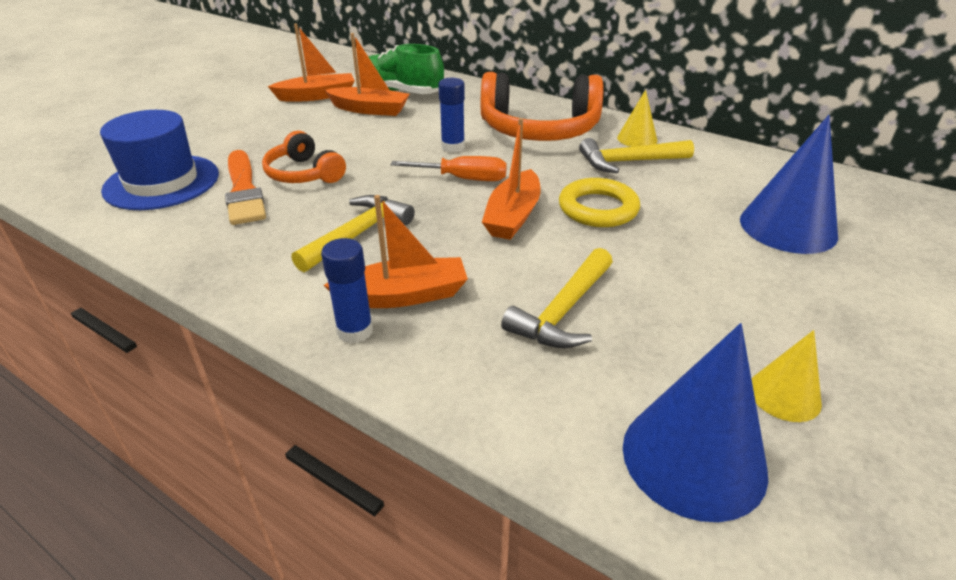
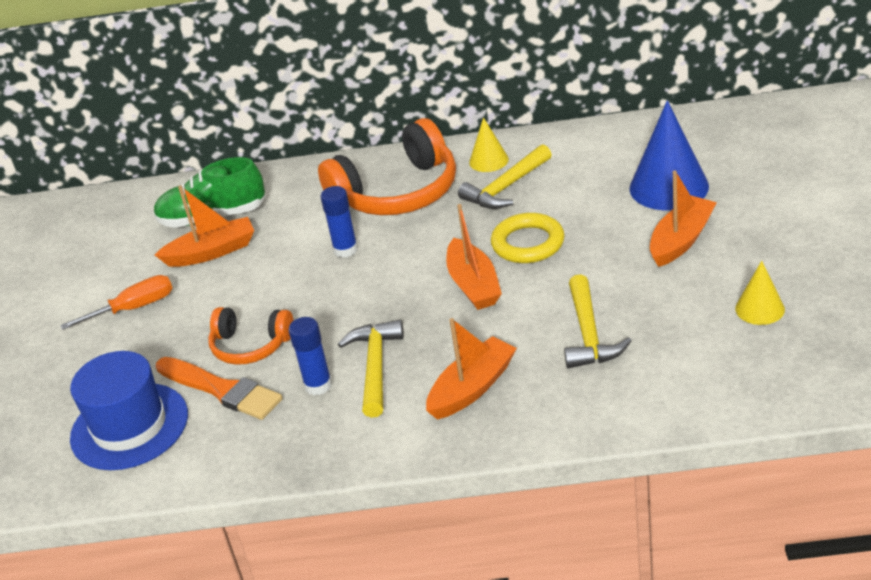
camera: 30 degrees left, 0 degrees up
(317, 96) = (133, 265): orange boat -> orange boat (681, 240)
(355, 331) = (472, 429): blue glue stick -> blue glue stick (318, 385)
(463, 179) = (395, 275): orange screwdriver -> orange screwdriver (134, 308)
(693, 458) = (744, 372): blue cone -> none

